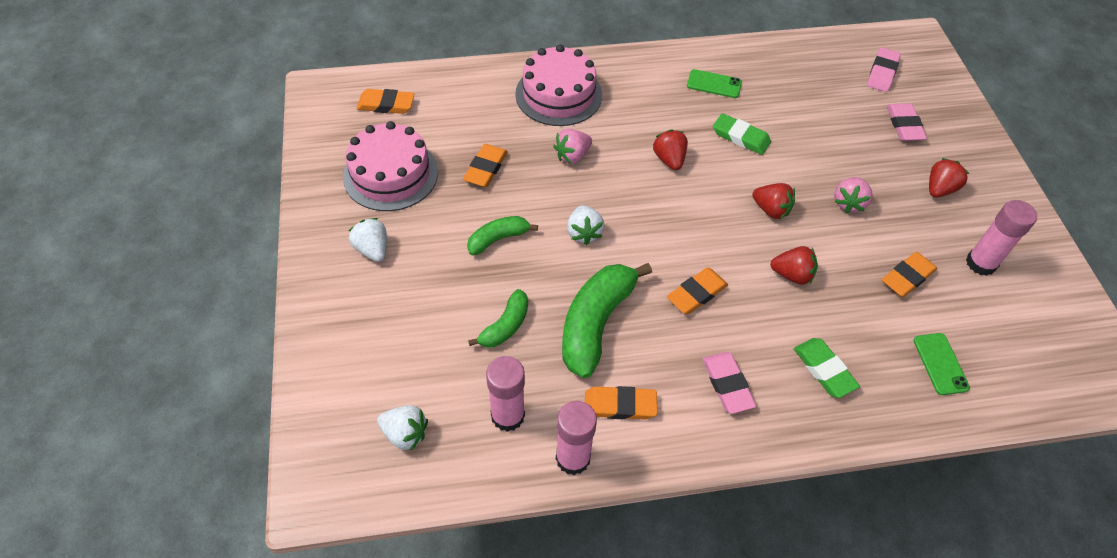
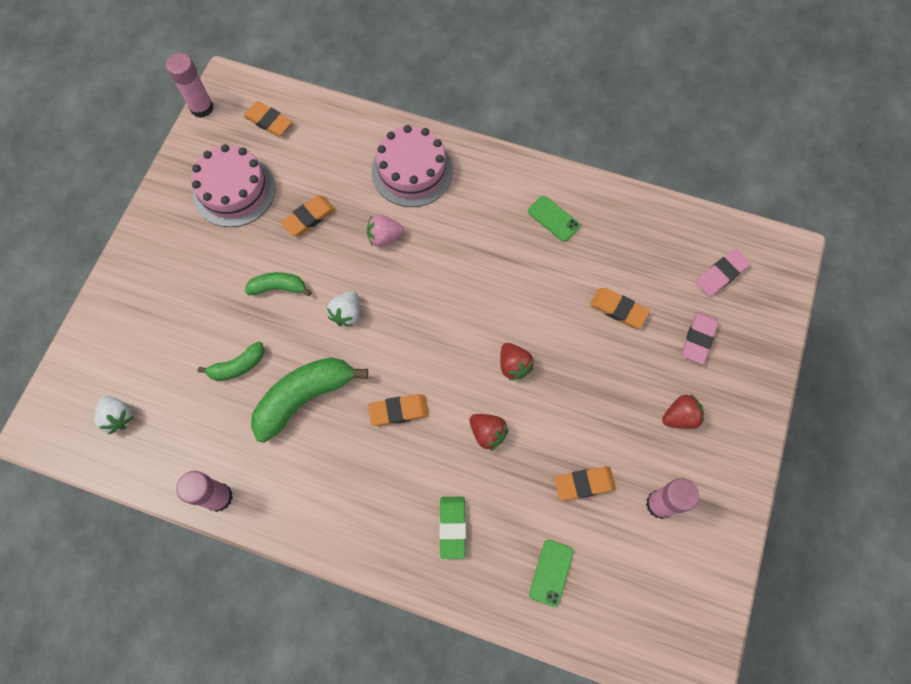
camera: 30 degrees right, 15 degrees up
(372, 249) = (182, 253): white strawberry -> none
(508, 415) = (195, 440): pink glue stick -> pink glue stick (202, 108)
(620, 405) = (278, 474): orange eraser -> orange eraser (618, 309)
(669, 159) = (462, 277): red strawberry -> none
(727, 384) = (368, 499): pink eraser -> none
(740, 137) = (538, 283): green eraser -> none
(848, 203) = (586, 391): pink strawberry -> none

